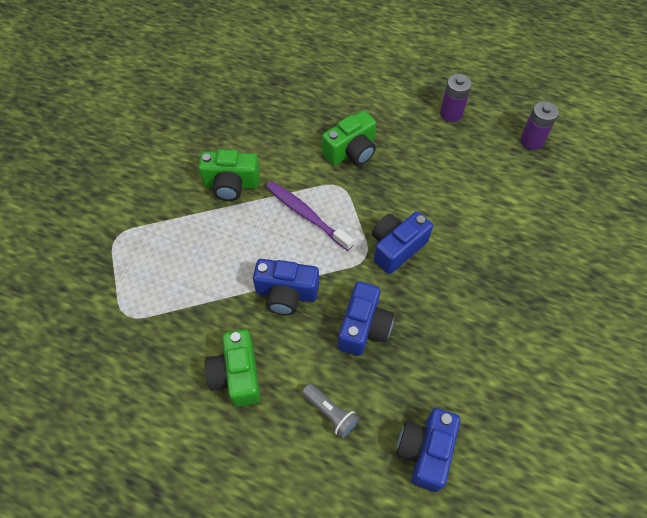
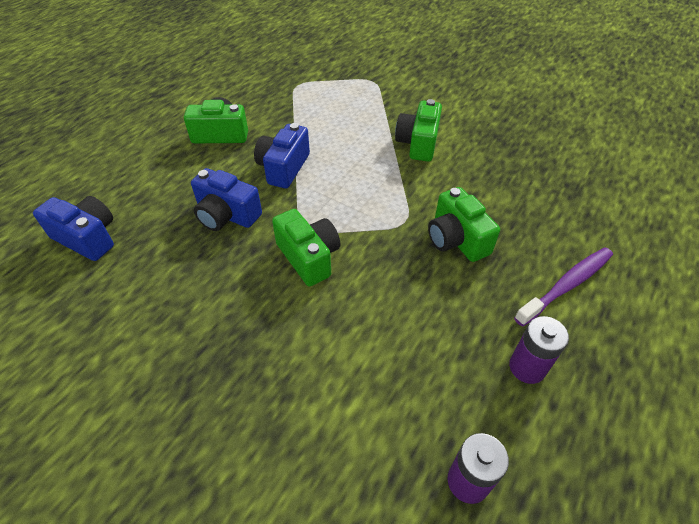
camera: 100 degrees right, 10 degrees down
(306, 215) = (370, 190): purple toothbrush -> purple toothbrush (566, 285)
(330, 413) = (159, 182): grey flashlight -> none
(396, 248) = (309, 257): blue camera -> green camera

